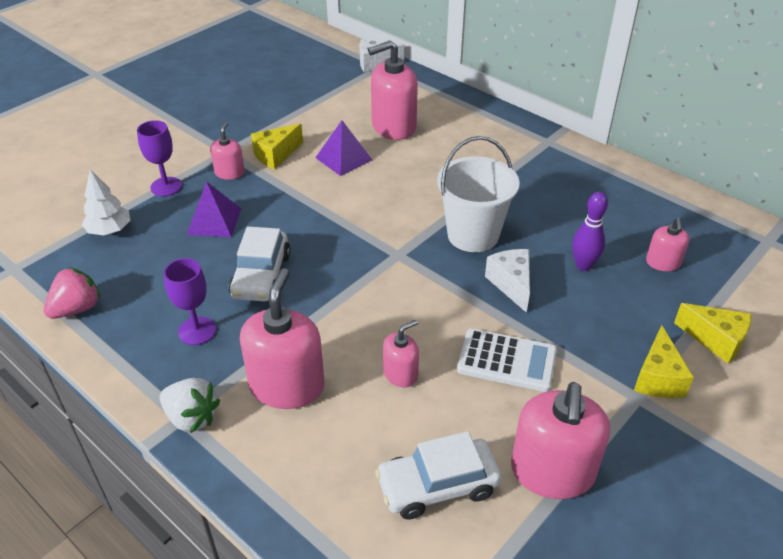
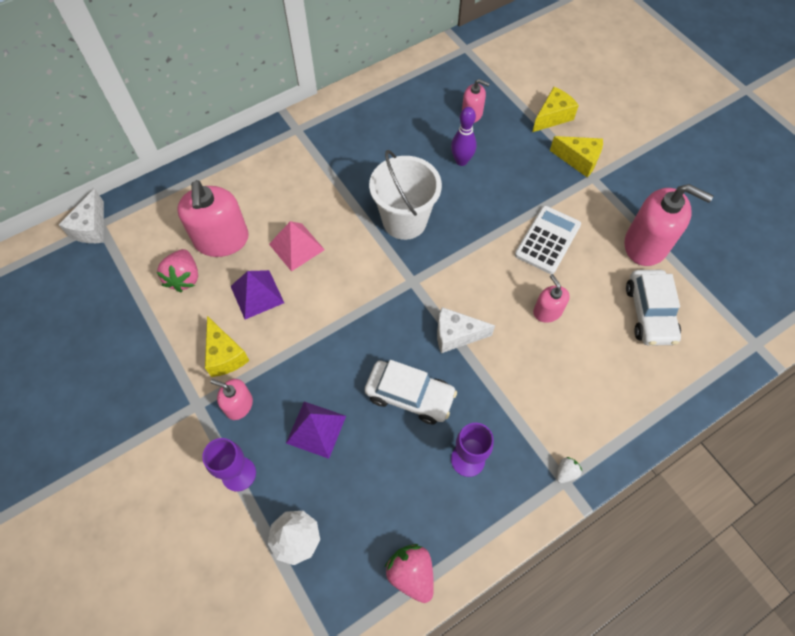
camera: 75 degrees left, 20 degrees up
(191, 417) = (565, 472): white strawberry -> white strawberry, size x0.53
(287, 386) = (545, 394): pink soap dispenser -> none
(345, 117) = (184, 278): none -> pink strawberry
(405, 170) = (296, 247): none -> pink pyramid
(511, 284) = (470, 212): white cheese -> white cheese (456, 335)

